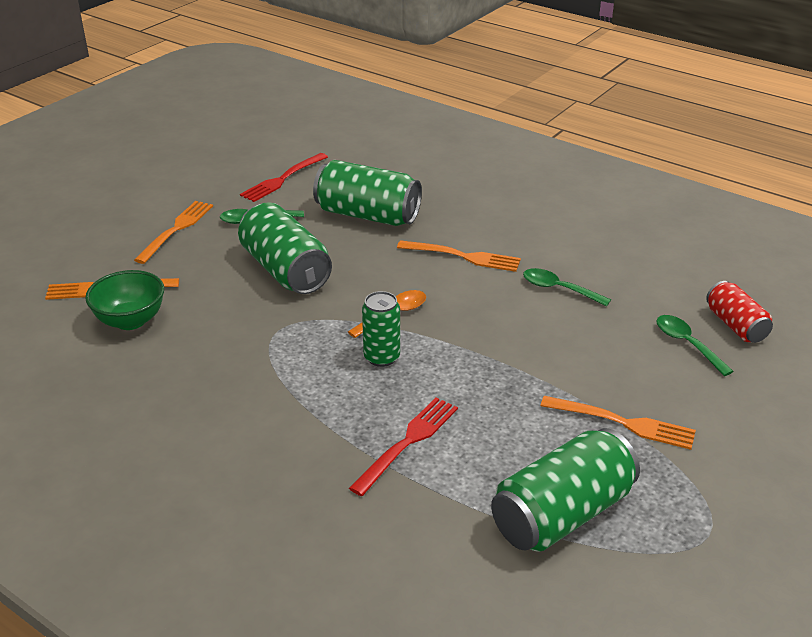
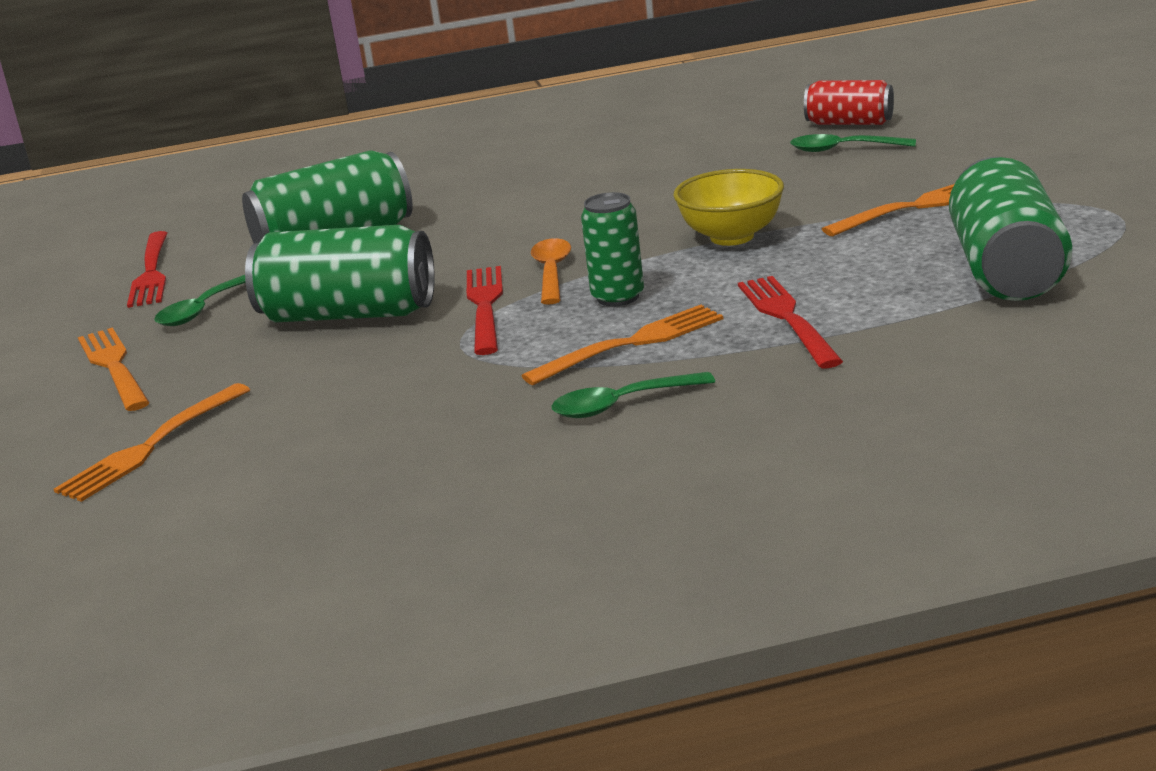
camera: 45 degrees left, 10 degrees down
(130, 321) = (259, 443): green bowl -> none
(331, 313) = (485, 306): none -> red fork
(463, 256) = (516, 210): orange fork -> orange fork (631, 344)
(503, 362) = (732, 237): none -> yellow bowl
(558, 289) = (659, 180): green spoon -> green spoon (621, 404)

